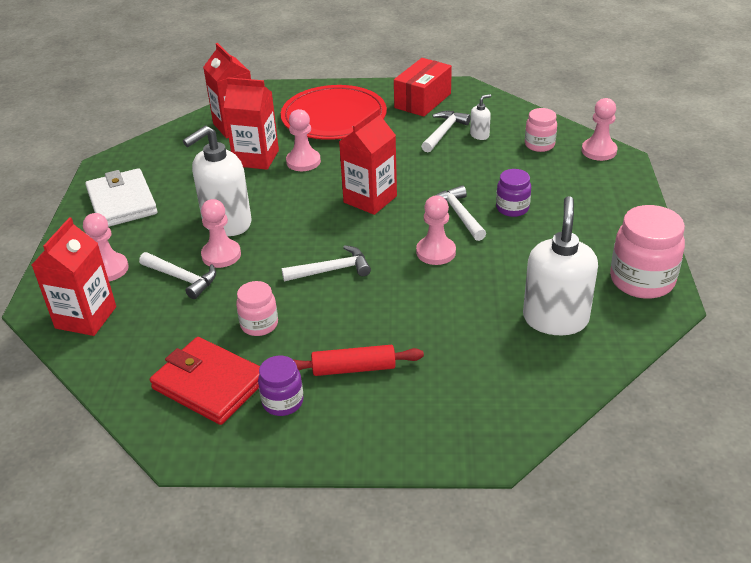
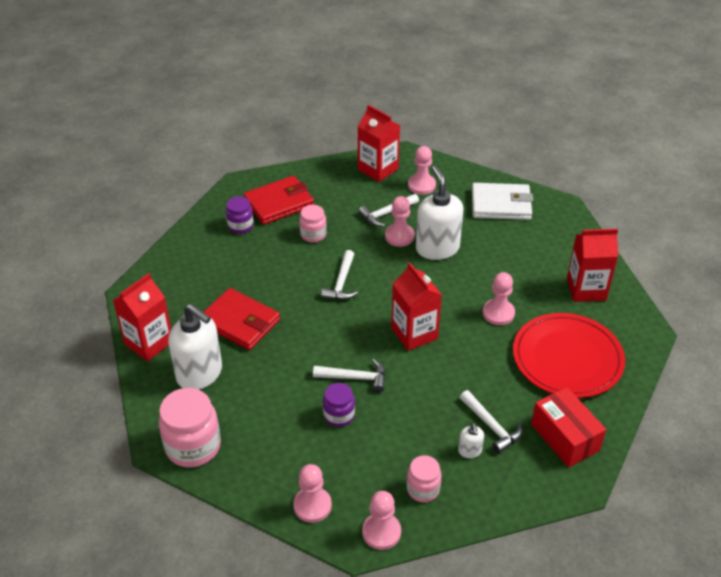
camera: 115 degrees right, 5 degrees up
(256, 158) = (521, 287): red carton -> red carton (149, 343)
(353, 368) = (241, 261): red rolling pin -> none
(436, 252) = (319, 344): pink pawn -> pink pawn (312, 506)
(455, 322) = (240, 322): none -> red wallet

